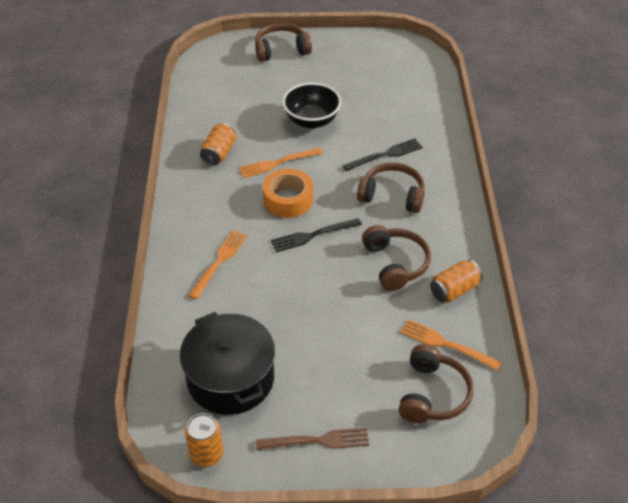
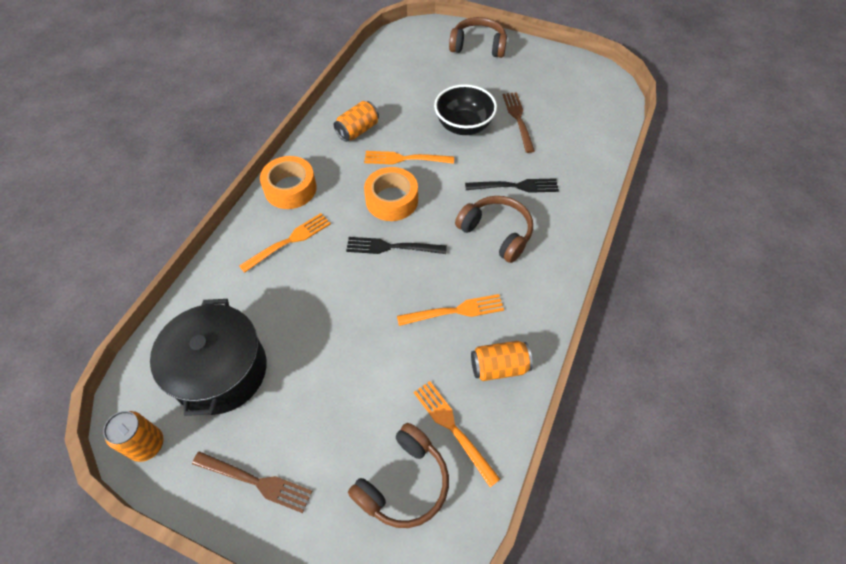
camera: 25 degrees right, 10 degrees up
(190, 220) = (290, 189): none -> orange tape
(355, 101) = (518, 119): none -> brown fork
(395, 264) = (454, 311): brown headphones -> orange fork

